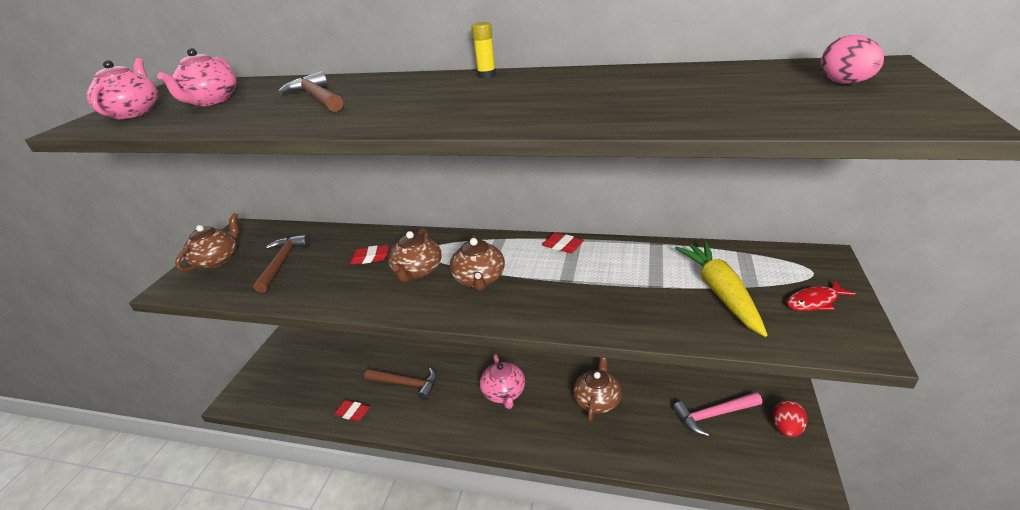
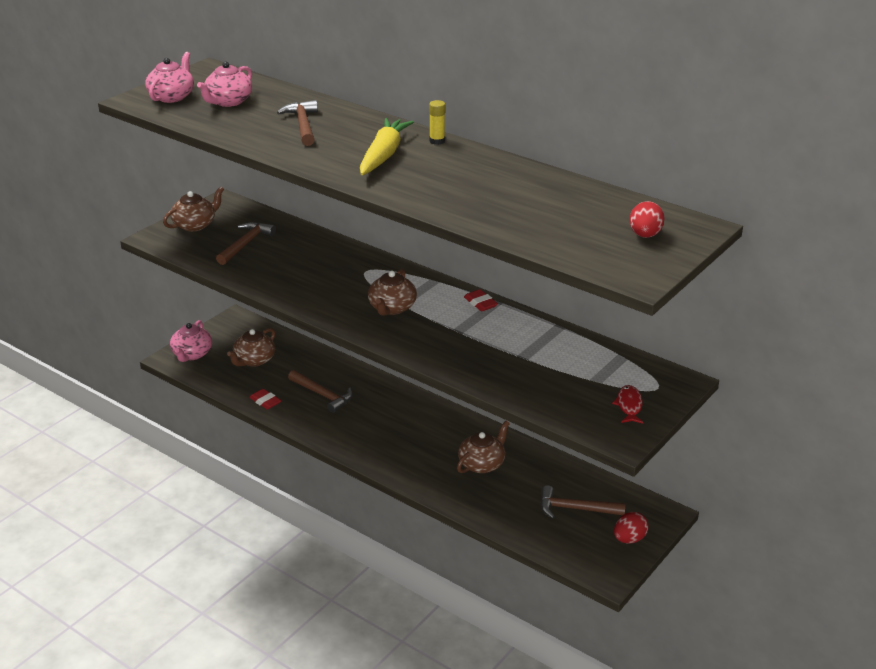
camera: 20 degrees right, 0 degrees up
(370, 258) = (317, 263): red eraser -> none
(417, 271) = (348, 286): brown teapot -> brown teapot (254, 360)
(504, 393) = (404, 431): pink teapot -> pink teapot (192, 354)
(714, 415) = (575, 509): pink hammer -> brown hammer
(720, 292) = (566, 377): yellow carrot -> yellow carrot (383, 155)
(814, 301) = (629, 406): red fish -> red fish turned 90 degrees clockwise
(845, 83) = (645, 235): pink egg -> red egg

